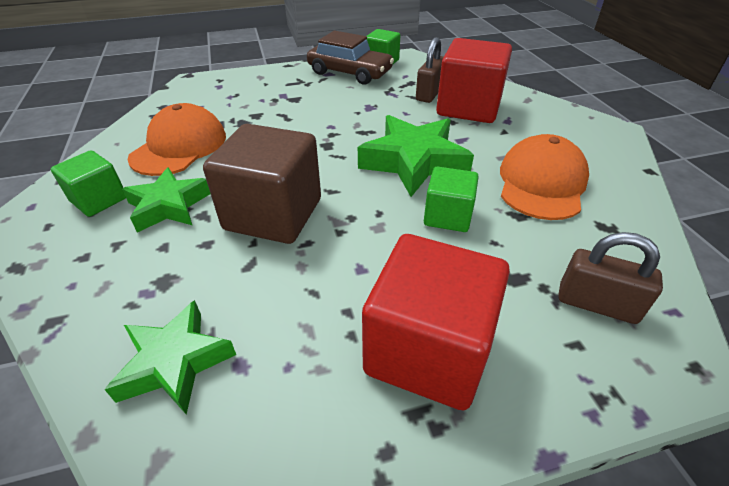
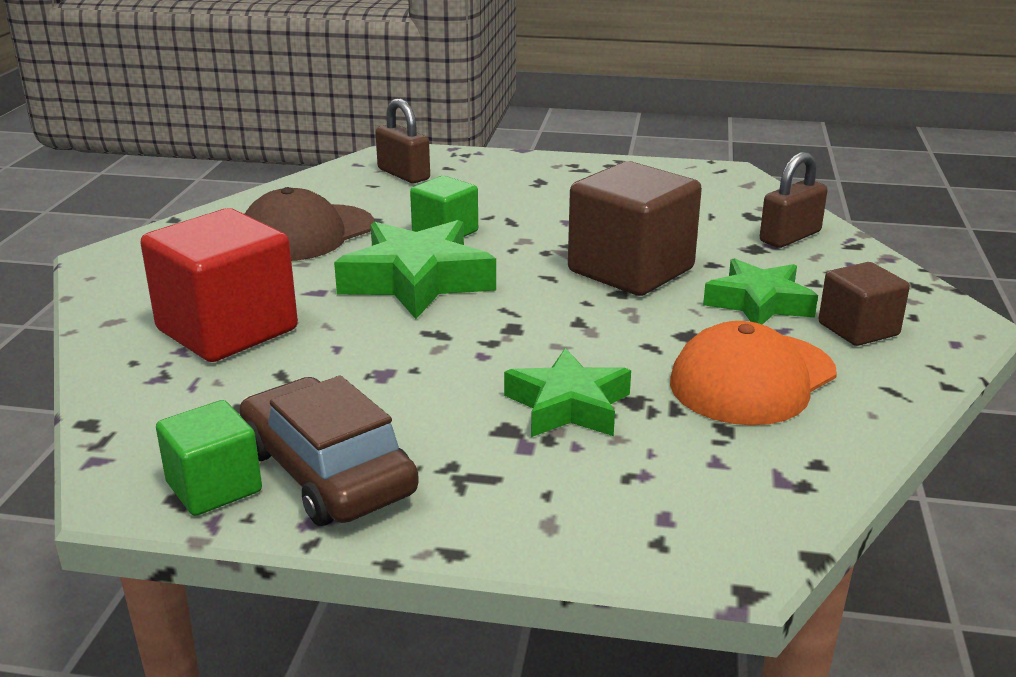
camera: 155 degrees left, 15 degrees down
(99, 200) = (858, 329): green cube -> brown cube
(175, 362) = (740, 209): green star -> green star (568, 406)
(428, 350) = (551, 182): red cube -> none
(429, 93) = (245, 371): brown padlock -> brown padlock (790, 237)
(541, 183) = (306, 233): orange cap -> brown cap

